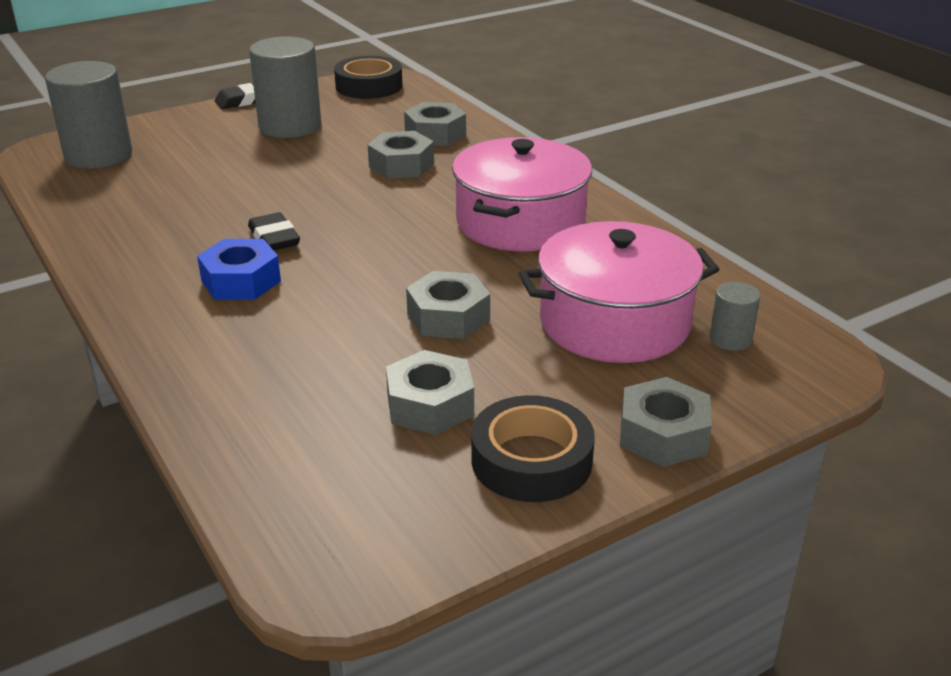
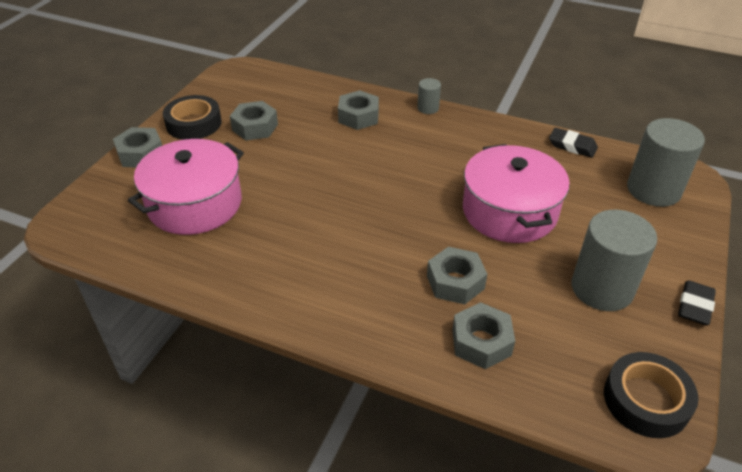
camera: 145 degrees right, 10 degrees up
(241, 281) = (416, 145): blue nut -> none
(274, 238) = (441, 177): black eraser -> black eraser (572, 146)
(448, 317) = (288, 170): grey nut -> grey nut (358, 116)
(520, 222) = (310, 260): pink pot -> pink pot (509, 211)
(730, 339) = (122, 220): grey cylinder -> grey cylinder (428, 108)

